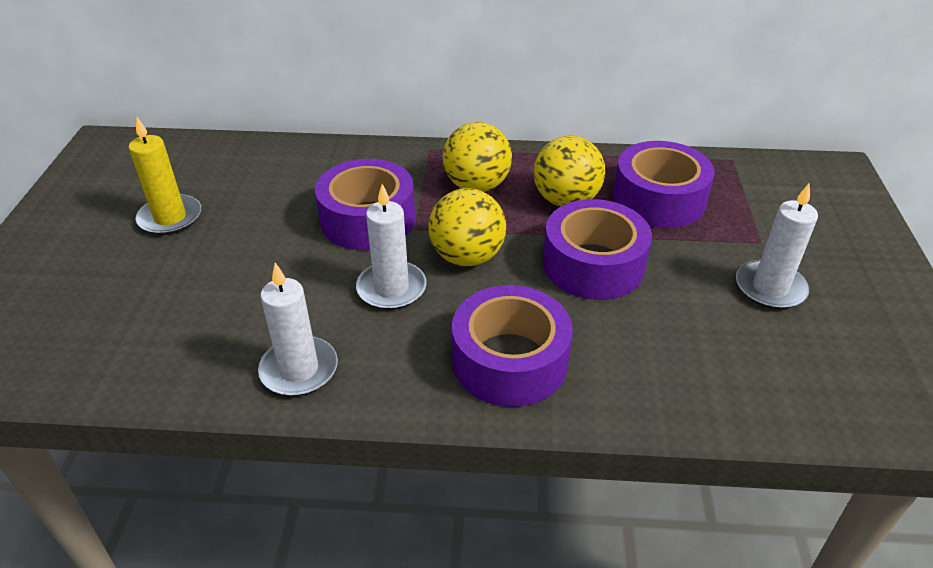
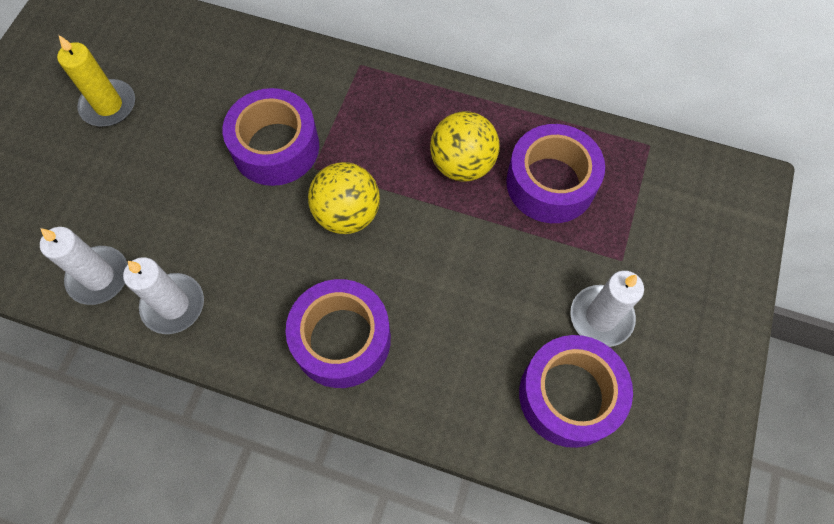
camera: 15 degrees right, 25 degrees up
(391, 288) = (271, 235): white candle -> white candle (99, 277)
(476, 186) = (387, 126): yellow ball -> none
(593, 265) = (454, 250): purple tape -> purple tape (569, 395)

